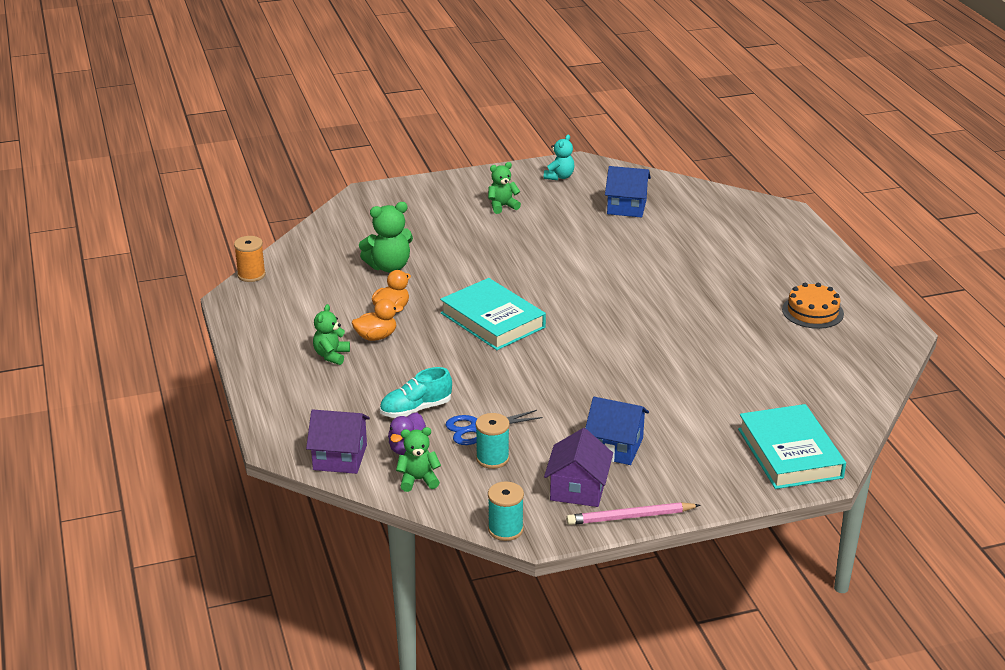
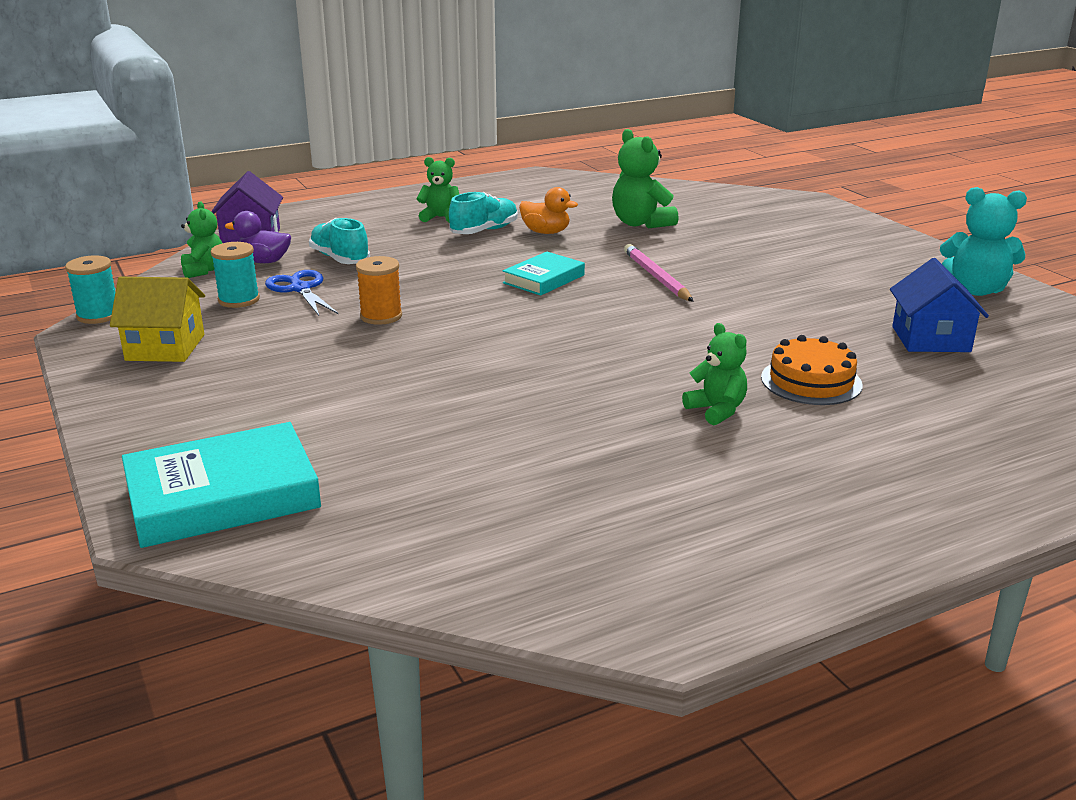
camera: 80 degrees right, 5 degrees down
(251, 275) = (586, 176): orange spool -> orange spool (381, 316)
(376, 337) = (484, 231): orange duck -> turquoise shoe
(492, 320) = (544, 279): turquoise book -> turquoise book, size x0.59
(502, 206) = (846, 264): green teddy bear -> green teddy bear (716, 410)
(559, 177) = (975, 290): turquoise teddy bear -> turquoise teddy bear, size x1.53
(578, 489) = (165, 347): purple house -> yellow house
(615, 447) = (254, 364): blue house -> none
(630, 517) = (96, 381): pink pencil -> pink pencil (656, 277)
(812, 312) = (689, 515): orange cake -> orange cake (811, 381)

